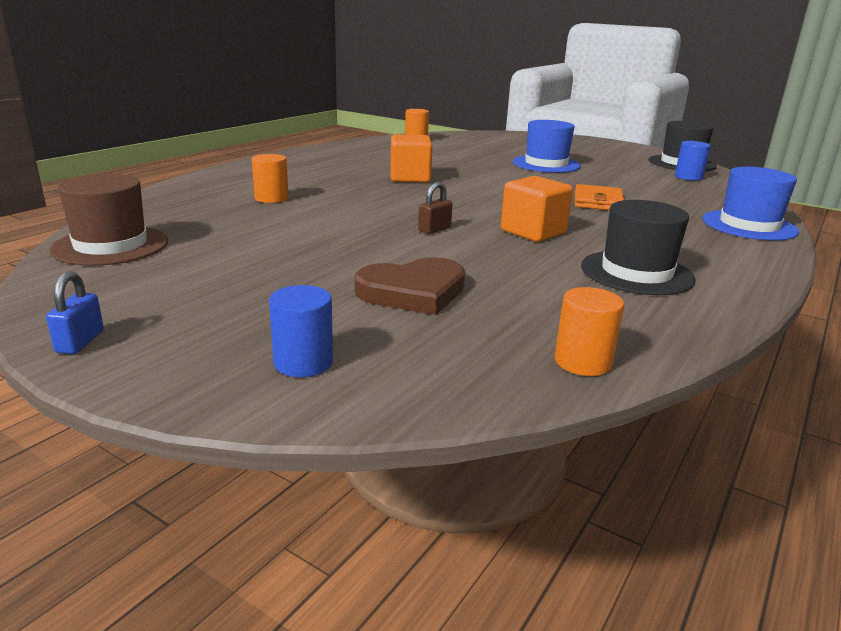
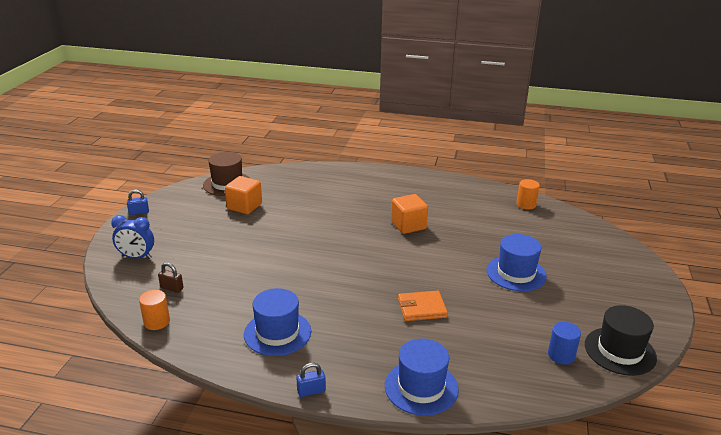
camera: 70 degrees right, 5 degrees up
(271, 198) = (322, 196): orange cylinder -> none
(303, 362) = (136, 257): blue cylinder -> blue clock
(413, 292) = (213, 266): brown heart -> none
(434, 229) = (306, 255): brown padlock -> brown padlock (172, 288)
(533, 232) = (327, 288): orange cube -> orange cube (244, 206)
(636, 273) = (277, 333): black hat -> blue hat
(770, 272) = (311, 391): none -> blue padlock

